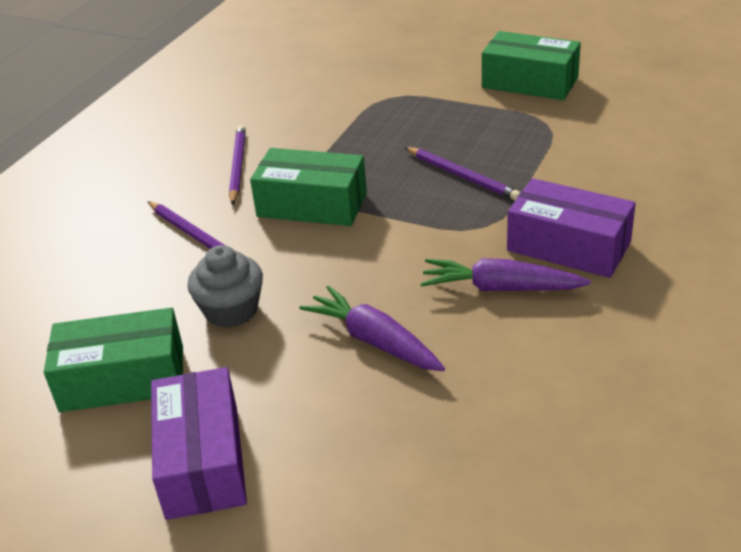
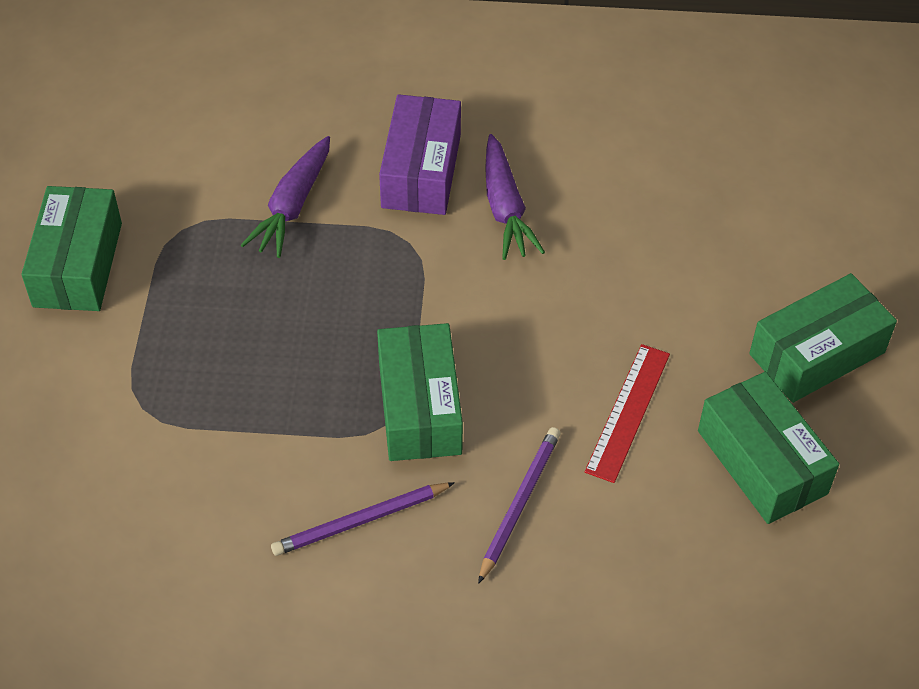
camera: 115 degrees left, 15 degrees up
(202, 461) = (817, 353): purple box -> green box
(231, 310) = (627, 412): grey cupcake -> red ruler
(375, 341) = (618, 280): purple carrot -> purple carrot (293, 205)
(462, 176) = (319, 281): purple pencil -> none

